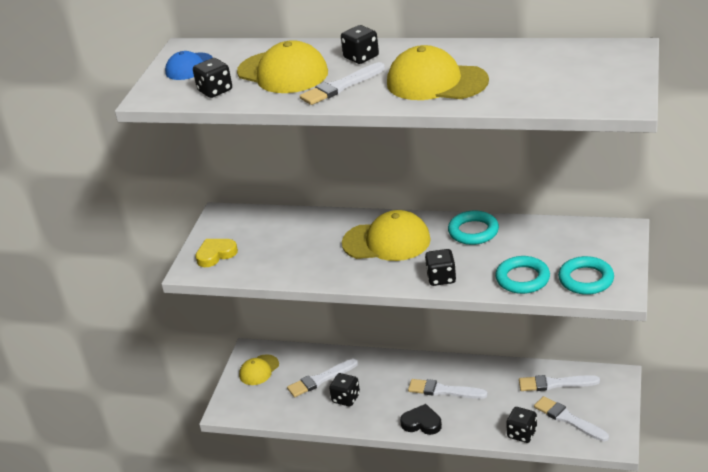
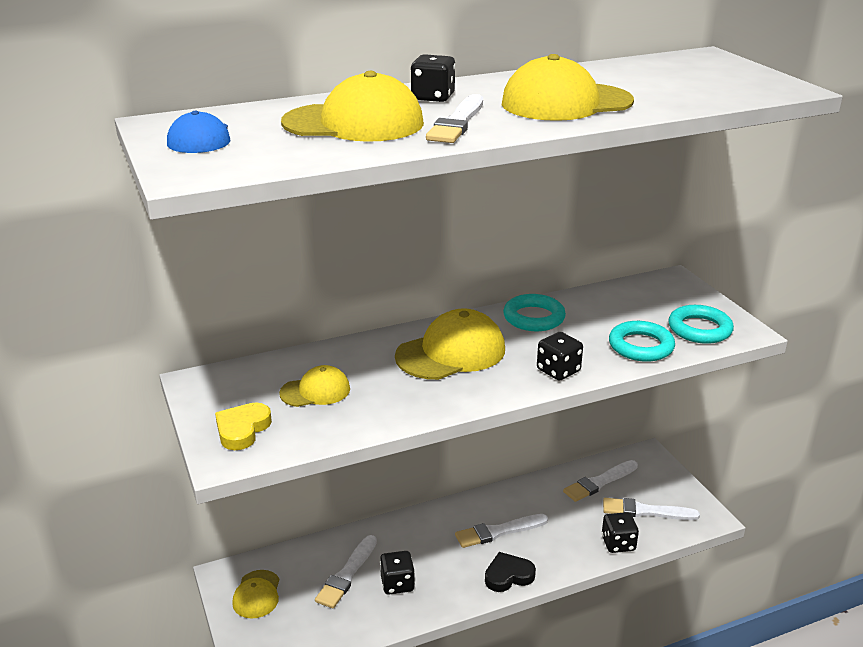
camera: 40 degrees left, 5 degrees down
(215, 91) = (285, 153): black dice -> none
(278, 242) = (315, 391): none -> yellow cap

